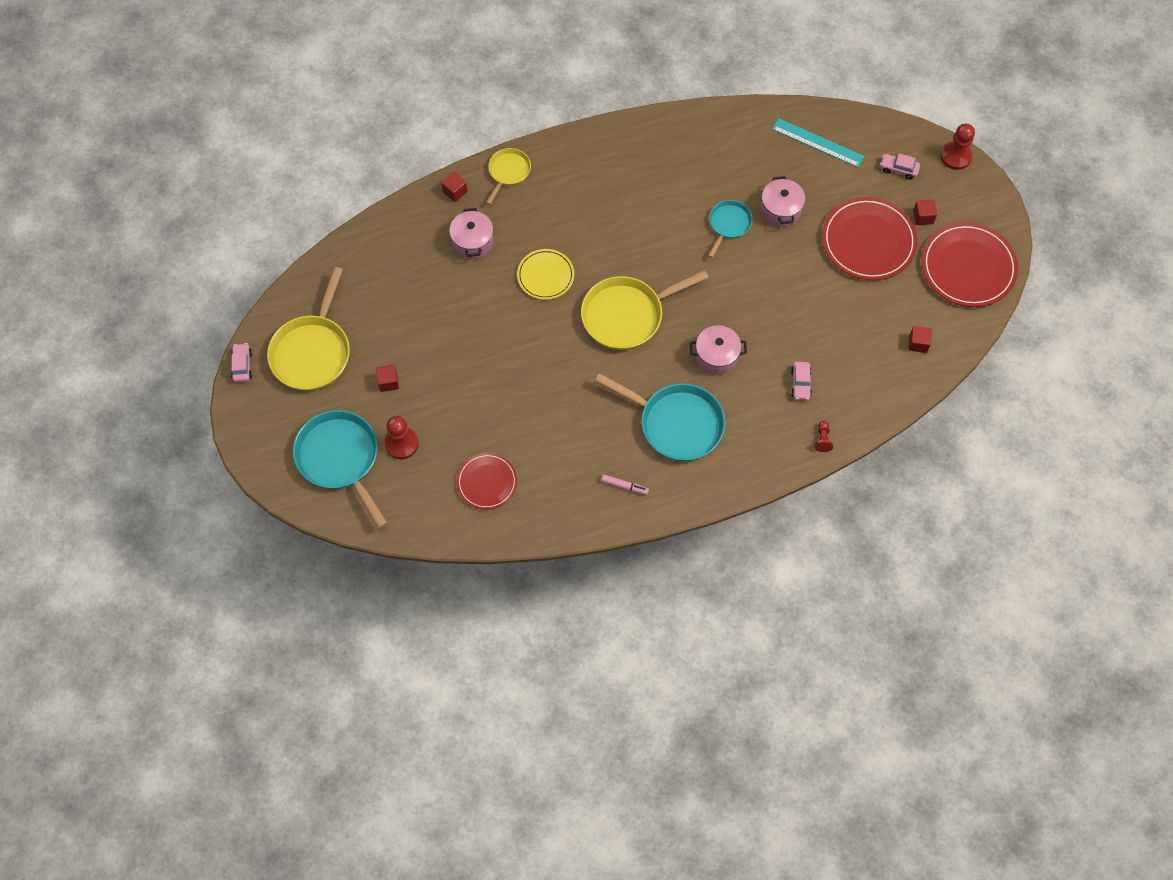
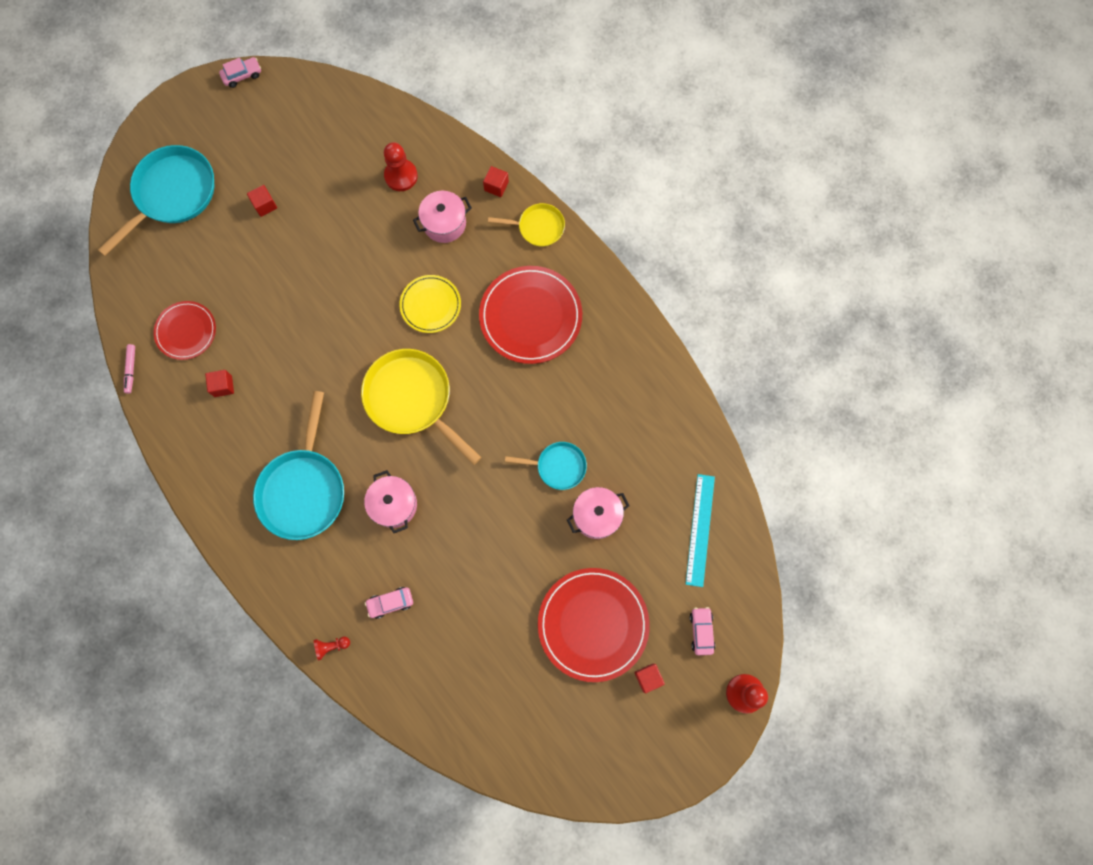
camera: 70 degrees right, 10 degrees up
(312, 351) = (276, 128): yellow pan -> none
(401, 443) = (204, 241): red pawn -> red pawn (401, 176)
(624, 486) = (219, 461): pink marker -> pink marker (131, 370)
(918, 343) = (482, 718): red cube -> red cube (223, 386)
(968, 267) = (600, 749): red plate -> red plate (530, 316)

